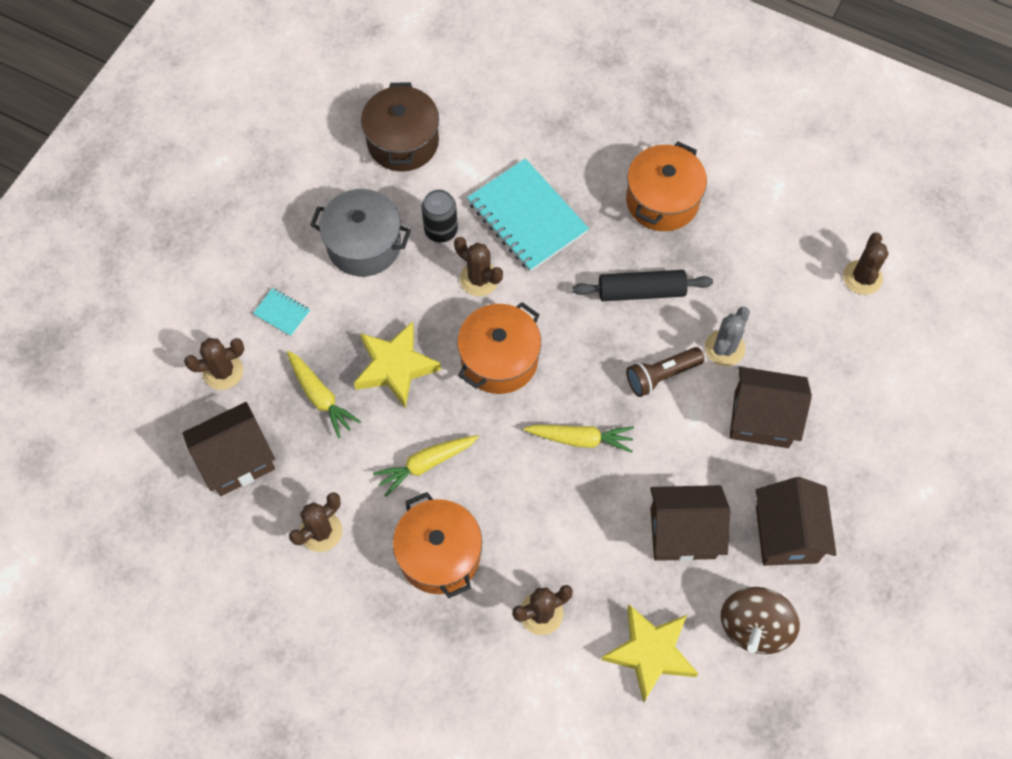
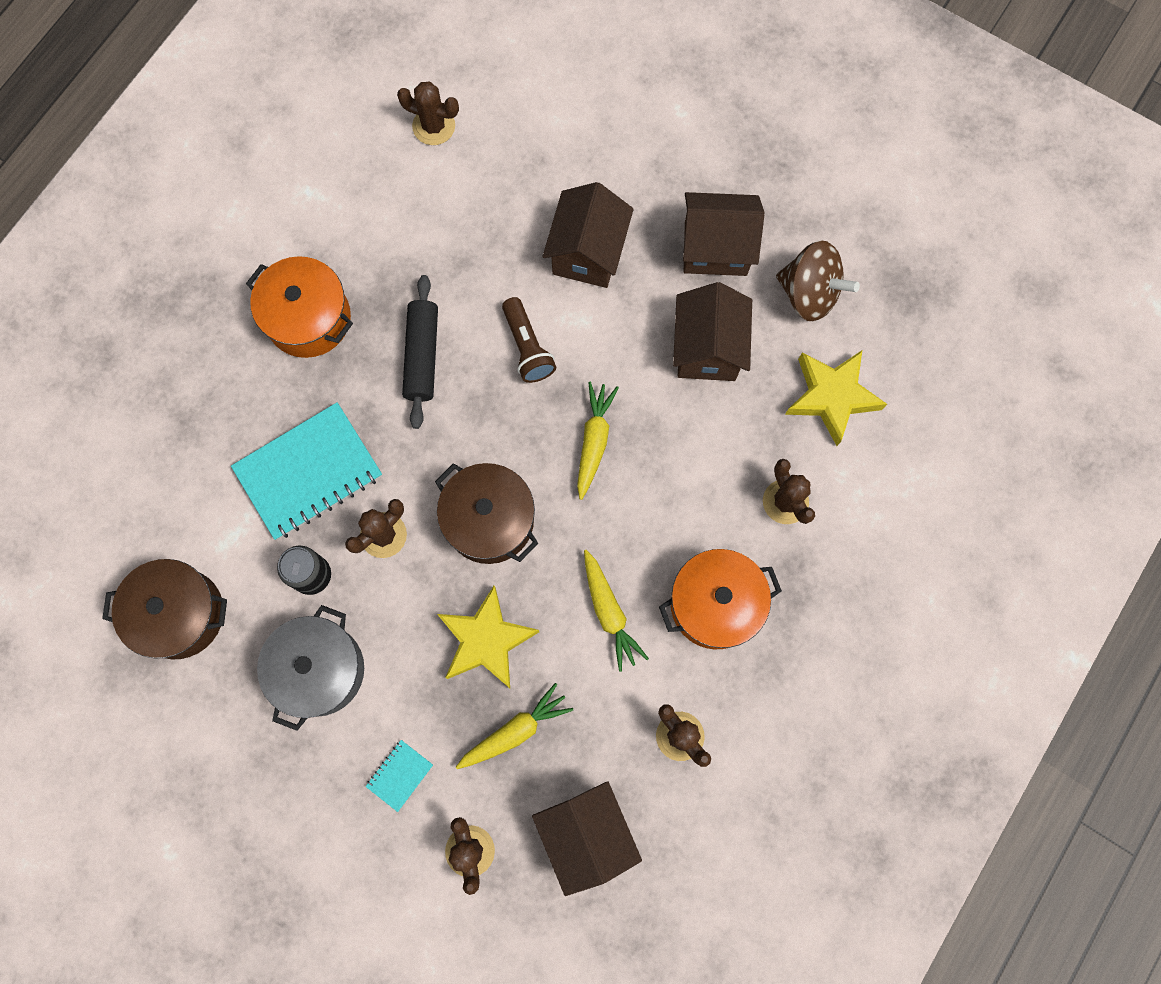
camera: 85 degrees left, 10 degrees up
(499, 359) = (489, 520): orange pot -> brown pot
(724, 348) = (501, 277): grey cactus -> none

